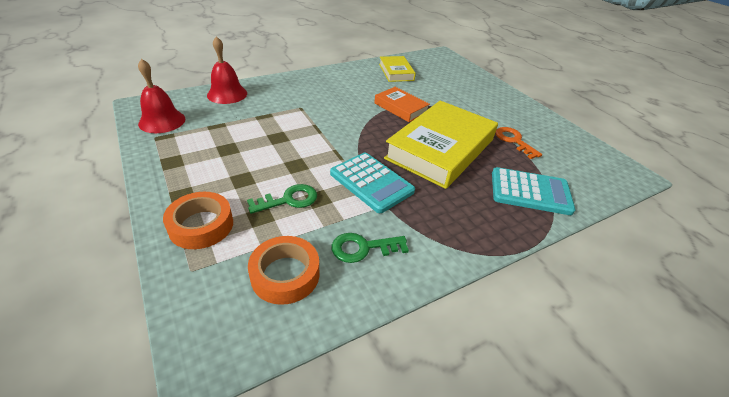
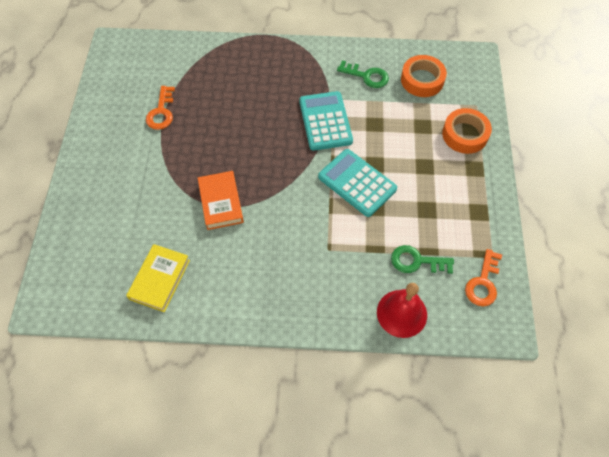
camera: 145 degrees left, 20 degrees up
(162, 121) = (483, 283): red bell -> orange key
(289, 200) = (396, 131): green key -> green key (416, 261)
(440, 149) = (237, 130): yellow book -> none
(530, 192) = (214, 65): turquoise calculator -> turquoise calculator (357, 183)

